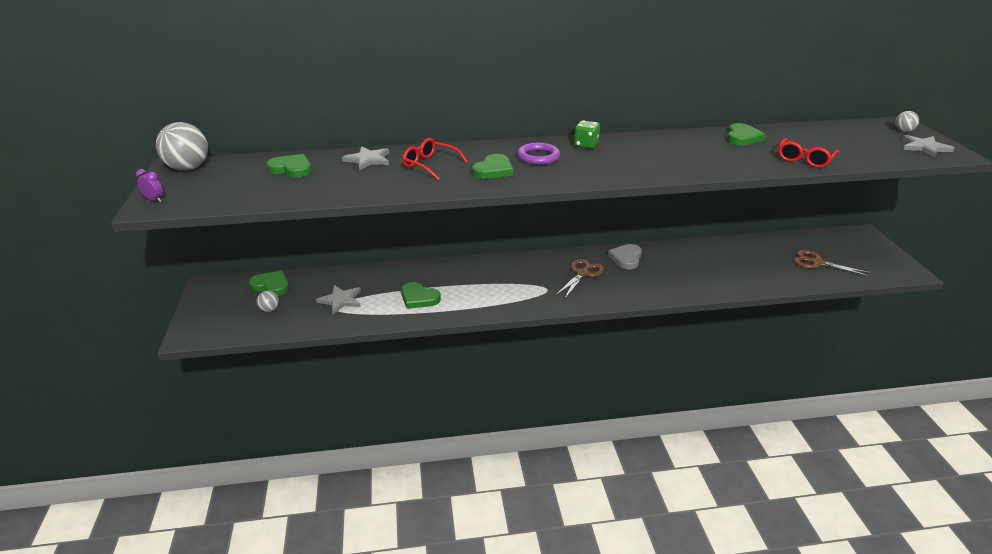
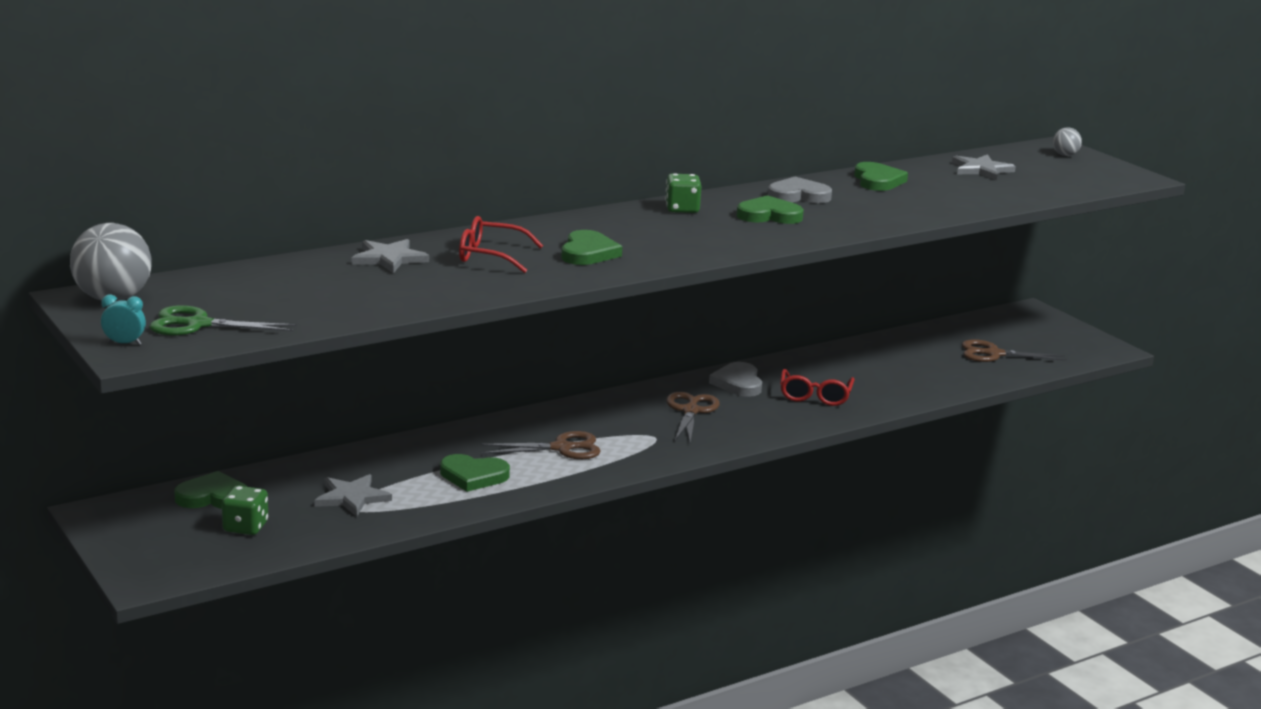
camera: 25 degrees left, 10 degrees down
(154, 200) = (124, 343): purple clock -> turquoise clock
(208, 192) = (198, 324): none -> green scissors
(269, 309) = (245, 527): grey ball -> green dice
(291, 169) = (285, 282): green heart -> green heart (769, 215)
(484, 287) = (561, 448): none -> brown scissors
(538, 157) = (632, 231): purple ring -> none
(675, 143) = (798, 195): none -> grey heart
(804, 159) = (973, 200): red glasses -> red glasses (815, 396)
(924, 147) = (1100, 173): grey star -> grey star (981, 170)

